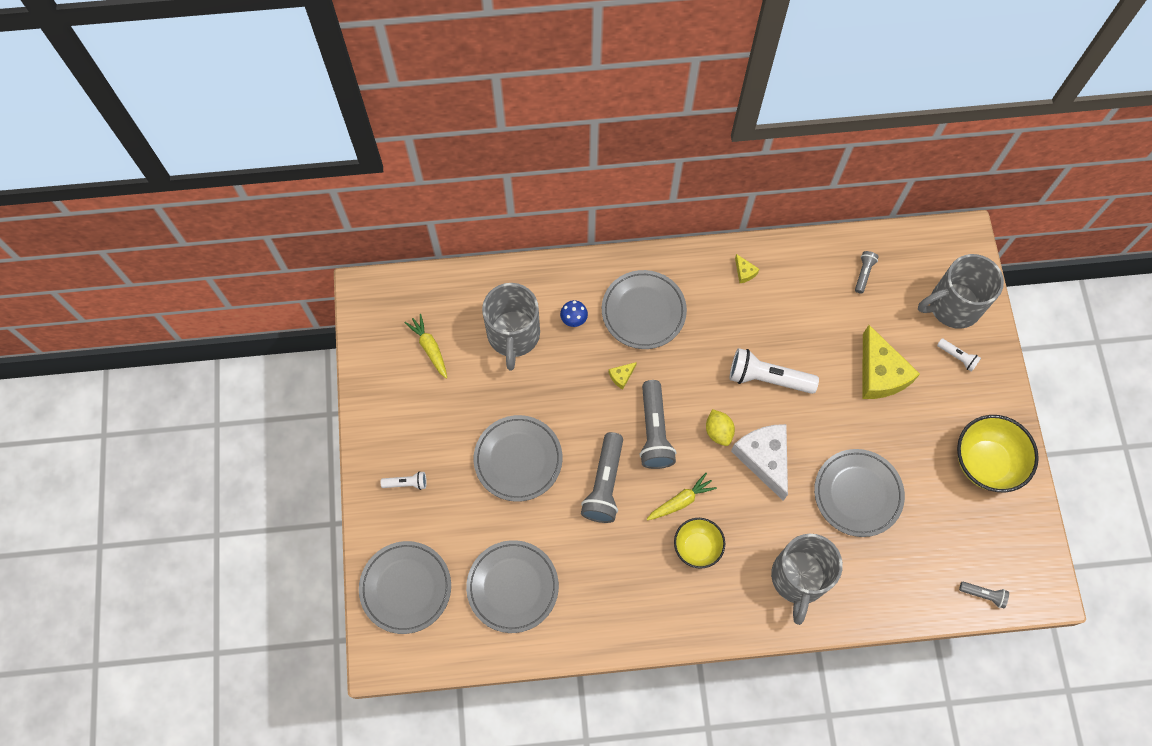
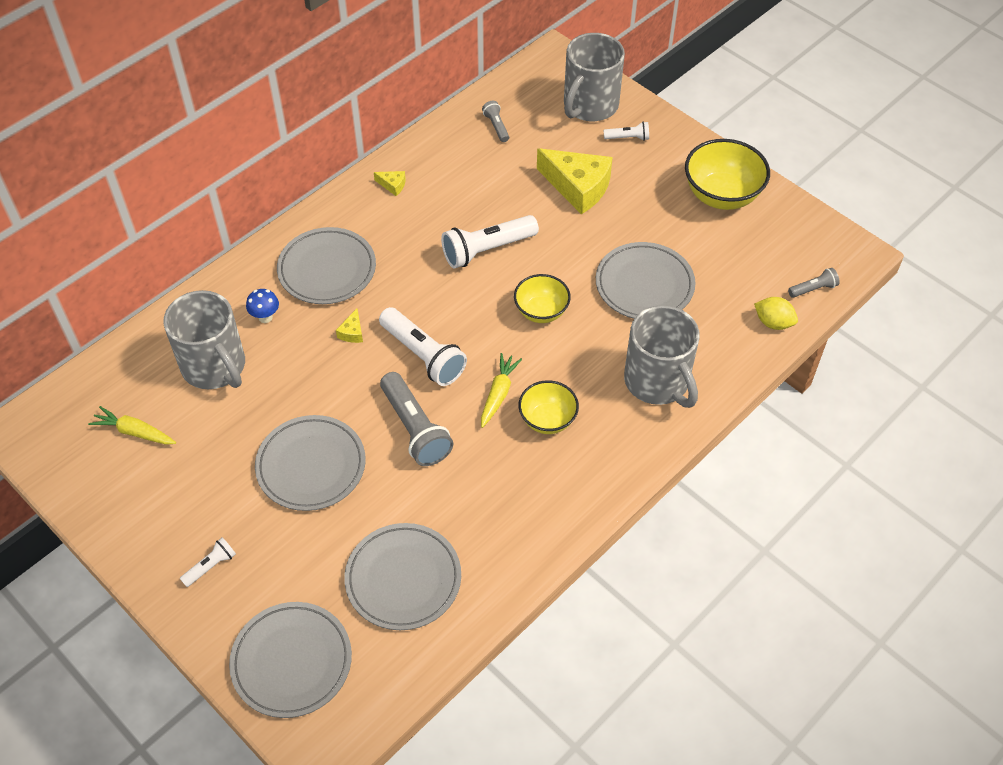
camera: 40 degrees left, 15 degrees down
(654, 431) = (423, 355): grey flashlight -> white flashlight
(718, 431) = (481, 317): yellow lemon -> yellow lemon (773, 323)
(764, 459) = (541, 311): white cheese -> yellow bowl

